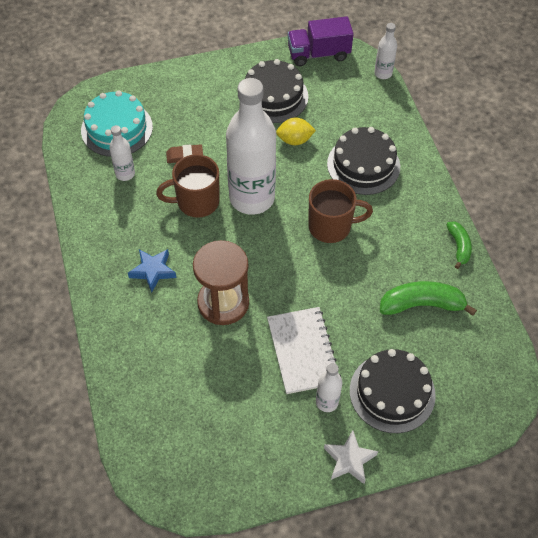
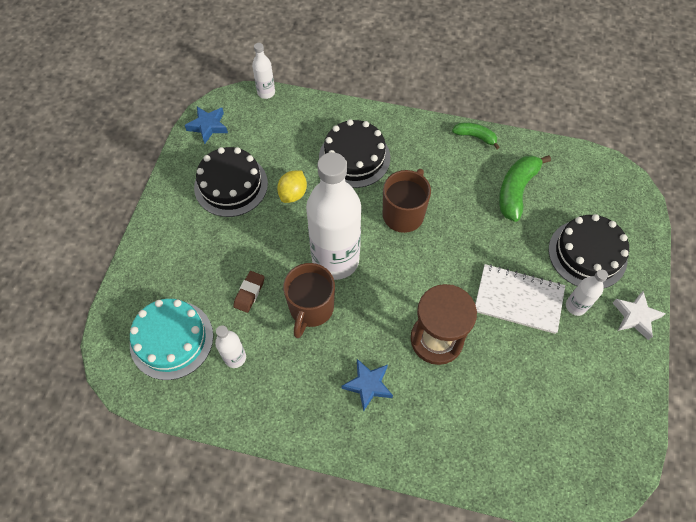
camera: 60 degrees left, 5 degrees up
(318, 54) = (208, 126): purple truck -> blue star

